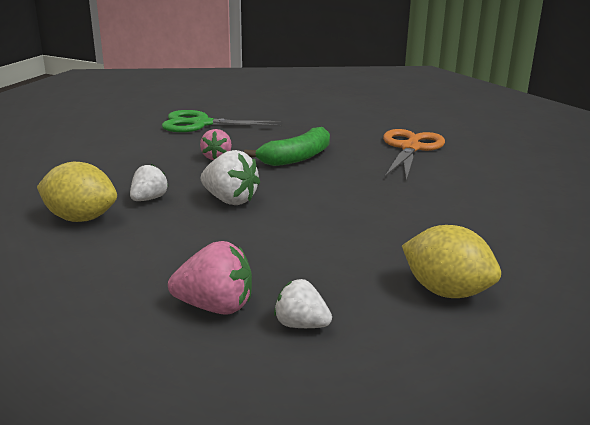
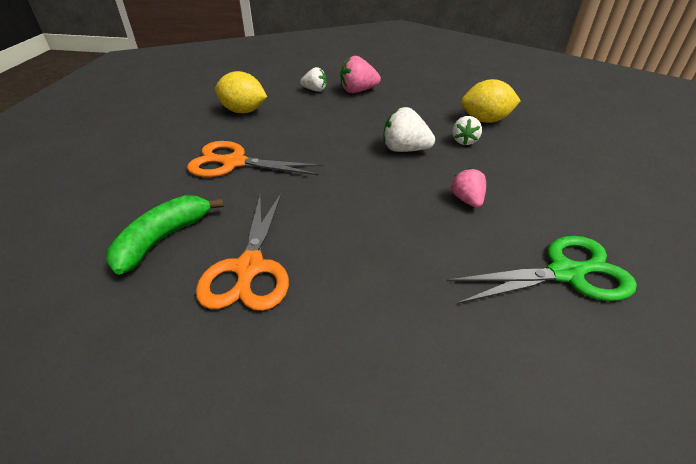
camera: 165 degrees right, 15 degrees up
(296, 158) = (385, 216): green banana -> green banana (163, 239)
(440, 214) = (234, 163): none -> orange scissors

